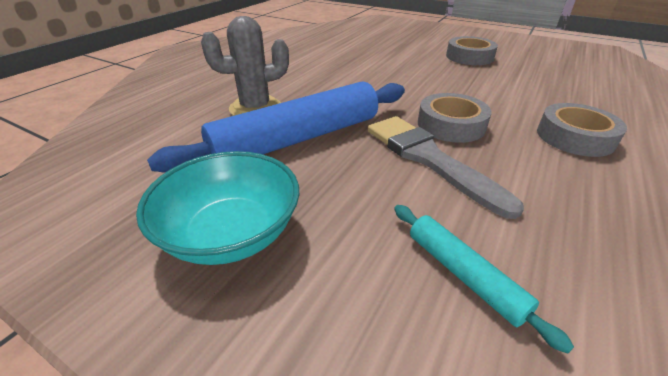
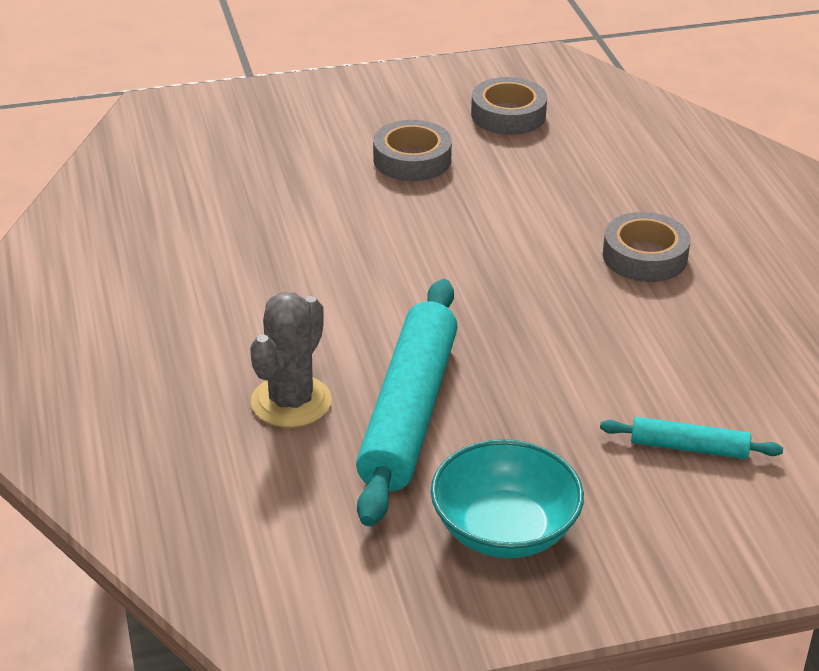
camera: 45 degrees left, 0 degrees up
(298, 139) = (409, 413): blue rolling pin -> turquoise rolling pin
(429, 159) = (557, 360): grey brush -> none
(451, 125) = (526, 303): grey tape -> grey tape (508, 115)

